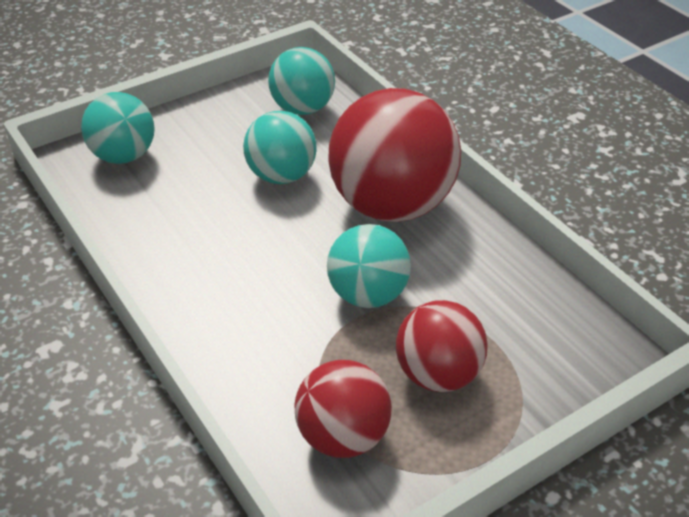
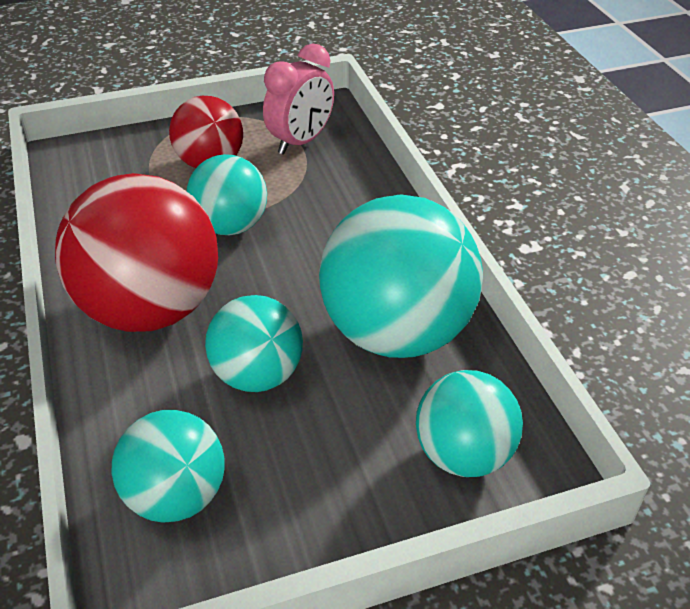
camera: 165 degrees left, 0 degrees up
(180, 223) = (396, 332): none -> turquoise ball
(343, 436) = (301, 142): red ball -> pink clock

